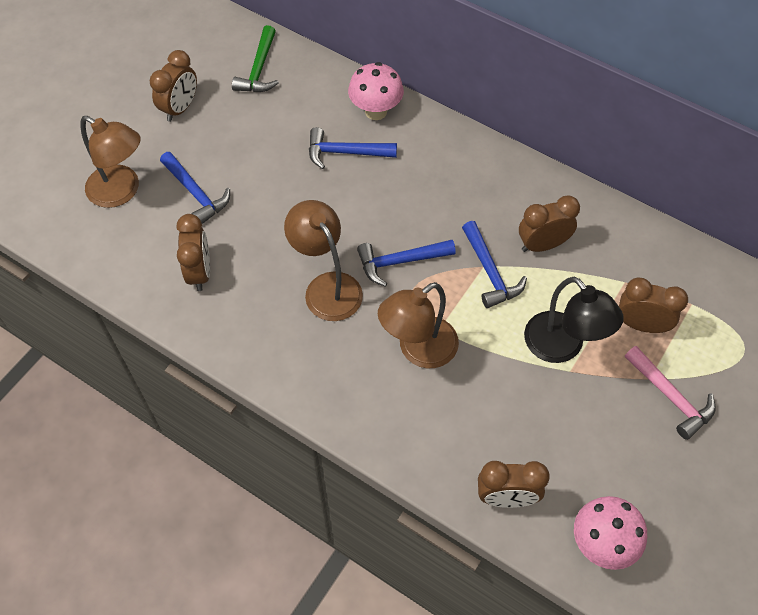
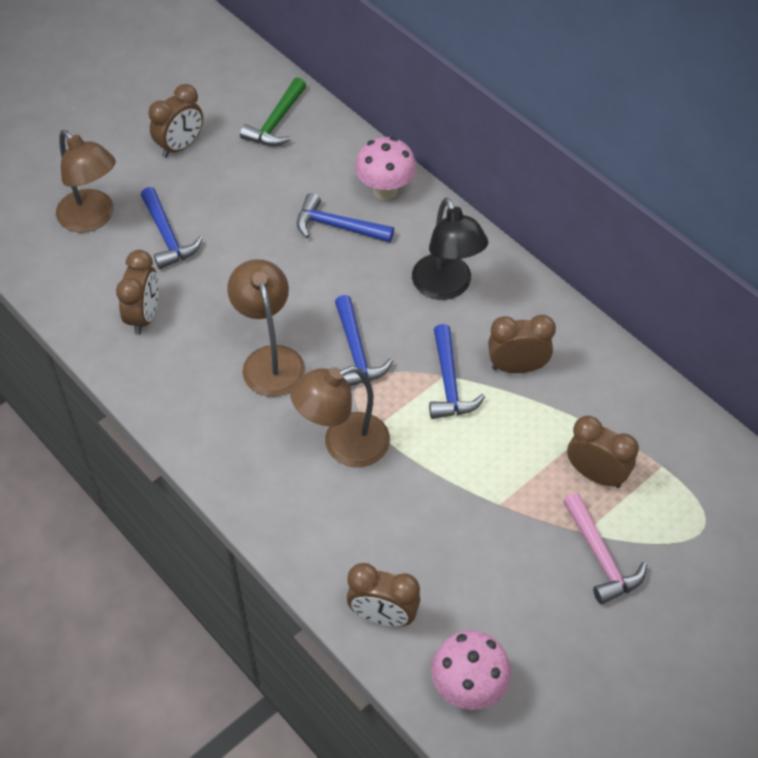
camera: 15 degrees right, 5 degrees down
(400, 262) = (356, 351): blue hammer -> blue hammer turned 105 degrees counterclockwise
(562, 347) = (500, 477): black lamp -> black lamp (446, 287)

